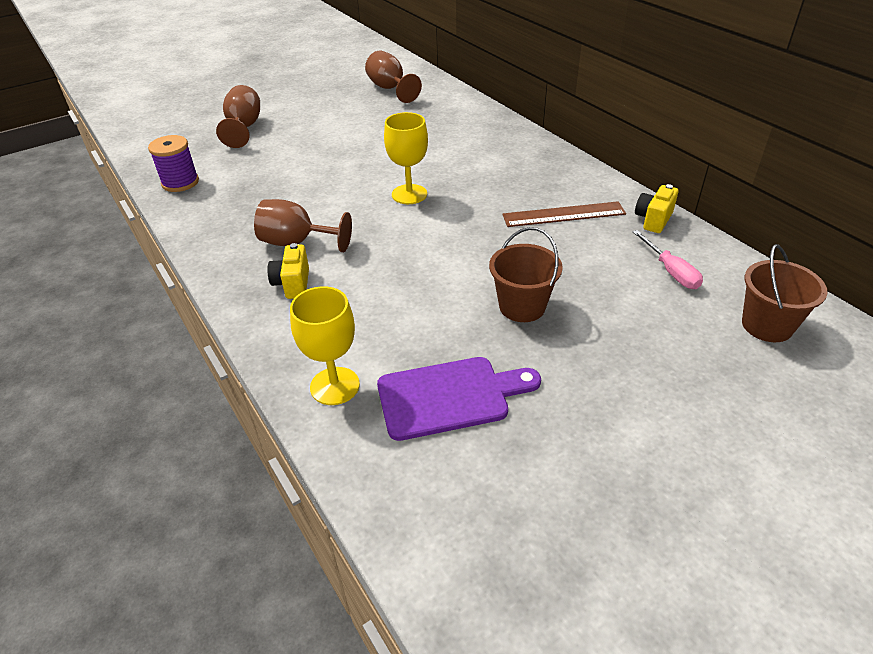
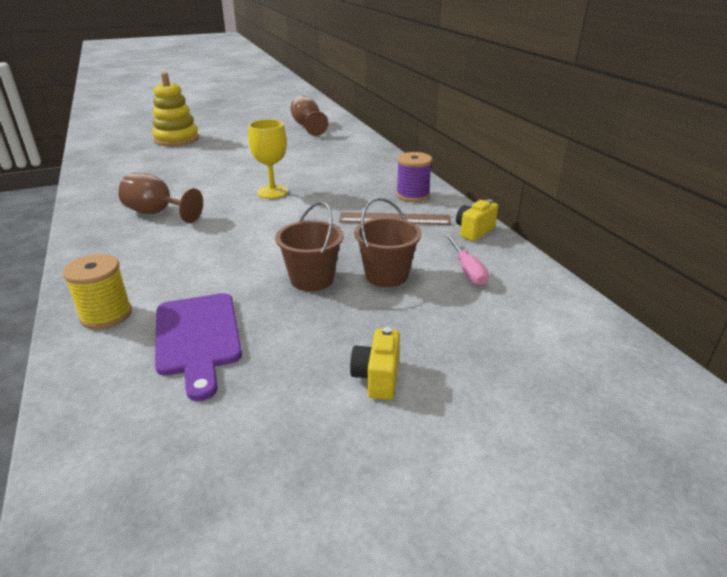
camera: 10 degrees right, 10 degrees down
(180, 182) = (101, 167): purple spool -> purple spool (412, 195)
(244, 128) = (176, 139): brown goblet -> yellow stacking toy
(293, 284) = (131, 240): yellow camera -> yellow camera (377, 378)
(335, 386) = (106, 315): yellow goblet -> yellow spool
(449, 396) = (198, 337): purple cutting board -> purple cutting board turned 75 degrees clockwise
(767, 325) = (538, 324): brown bucket -> brown bucket (386, 275)

